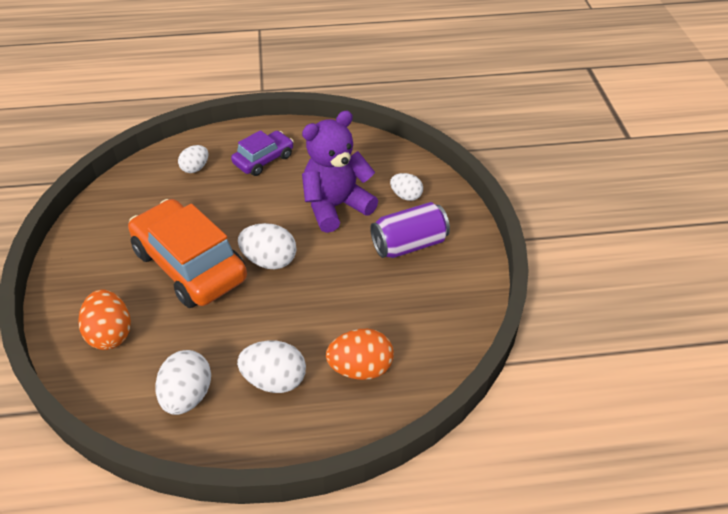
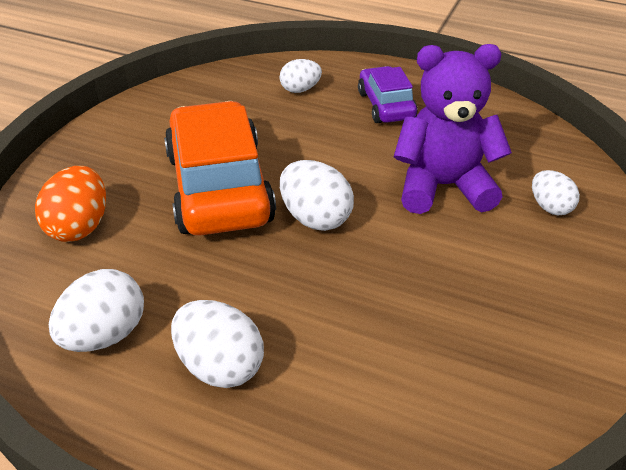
camera: 30 degrees right, 5 degrees down
(263, 160) = (386, 105): purple car -> purple car turned 90 degrees counterclockwise
(360, 368) = (343, 406): orange egg -> none
(409, 244) = (517, 269): purple can -> none

